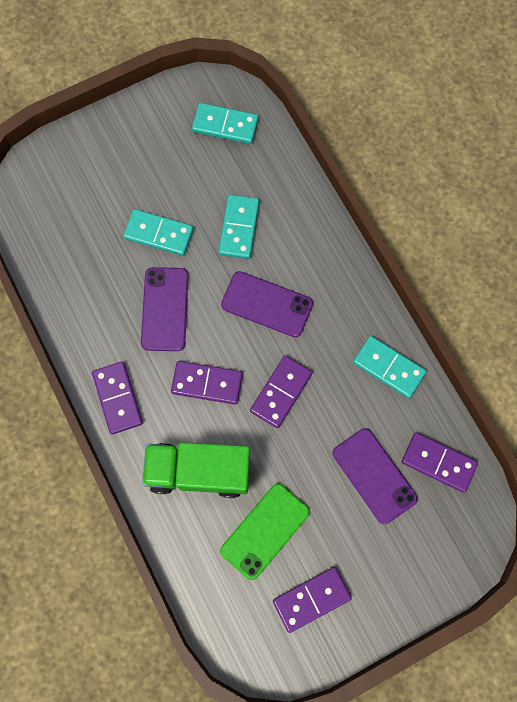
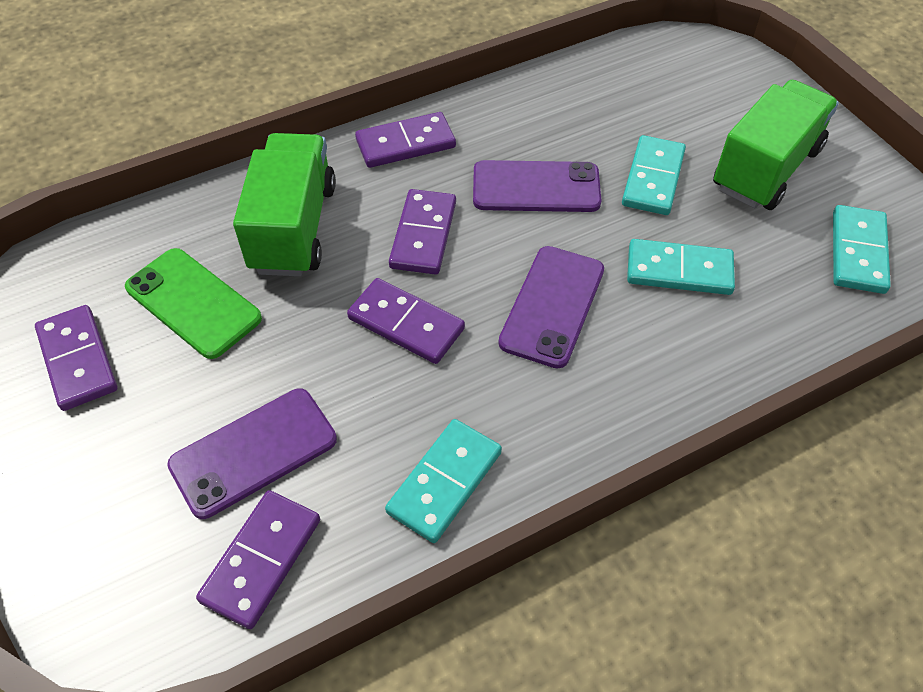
camera: 90 degrees right, 20 degrees down
(152, 163) = (765, 168): none -> green truck

